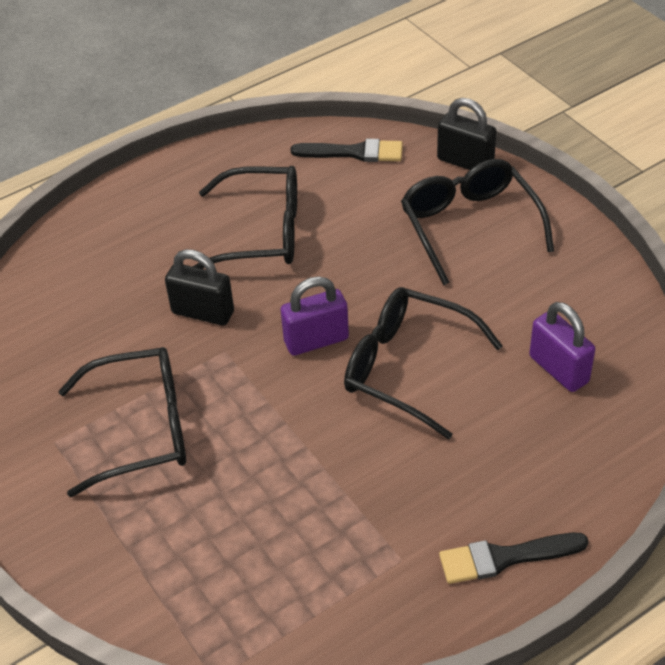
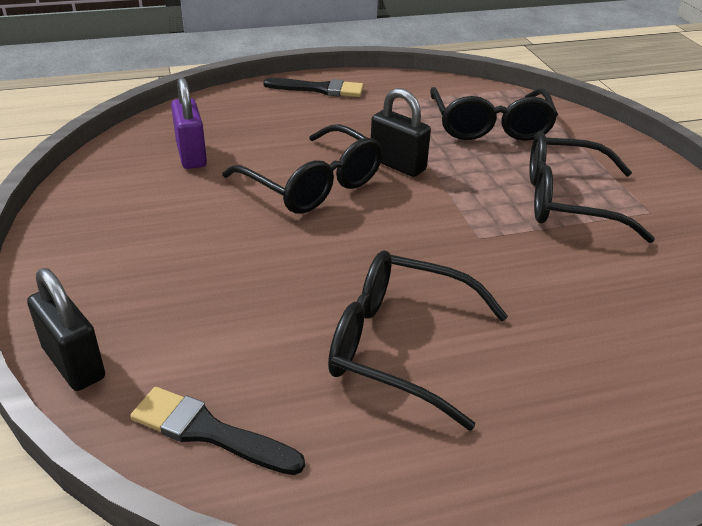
camera: 165 degrees left, 10 degrees down
(203, 312) = (495, 276): black padlock -> black padlock (397, 165)
(316, 340) = (384, 223): purple padlock -> none
(469, 225) = (150, 282): black glasses -> black glasses (490, 126)

